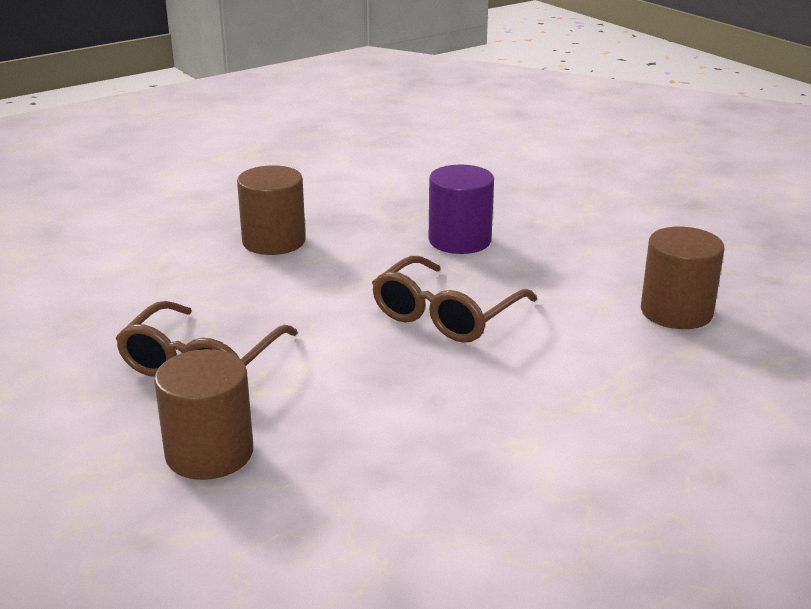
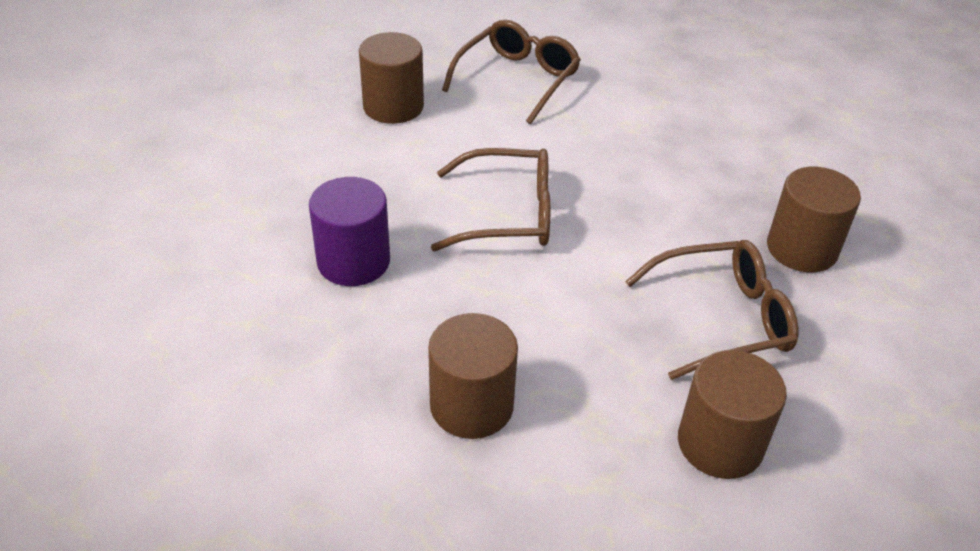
camera: 125 degrees left, 15 degrees up
(115, 309) = (720, 443): none -> brown cylinder
(683, 402) = (517, 79): none -> brown glasses

